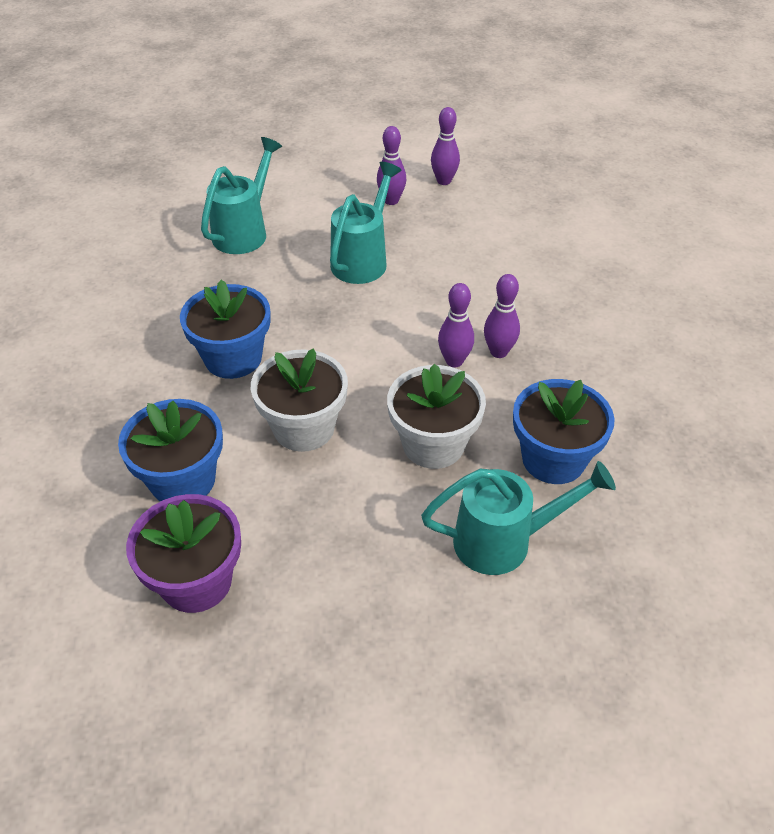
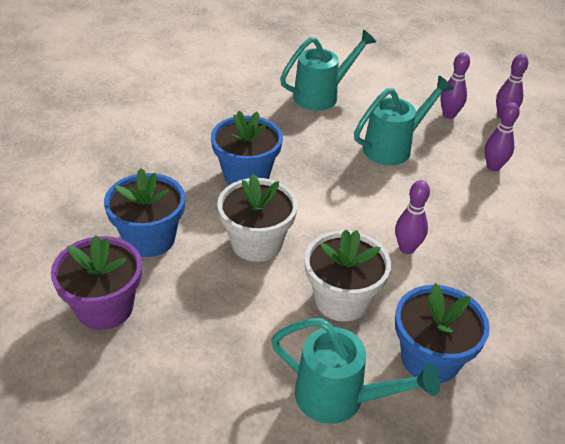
camera: 30 degrees right, 5 degrees down
(498, 352) = (449, 258): purple bowling pin -> purple bowling pin (493, 167)

